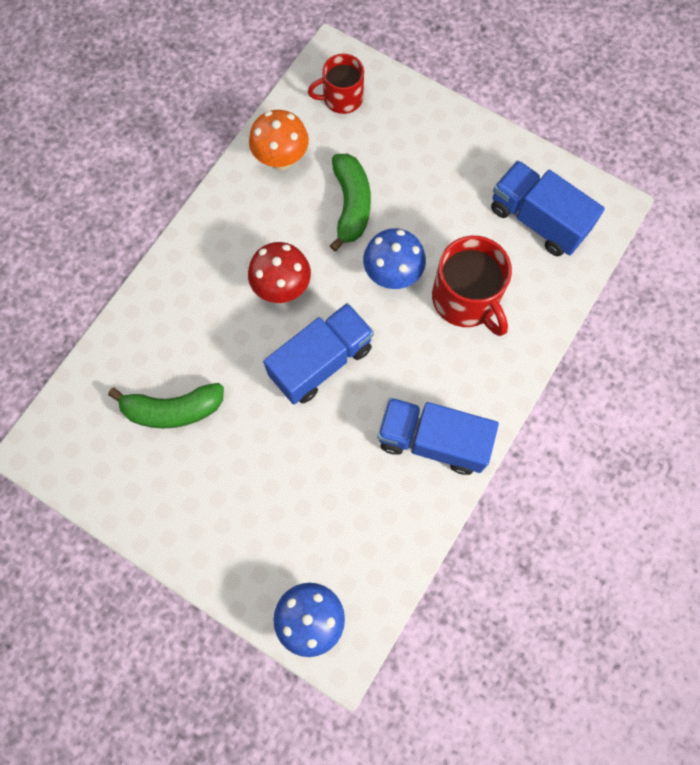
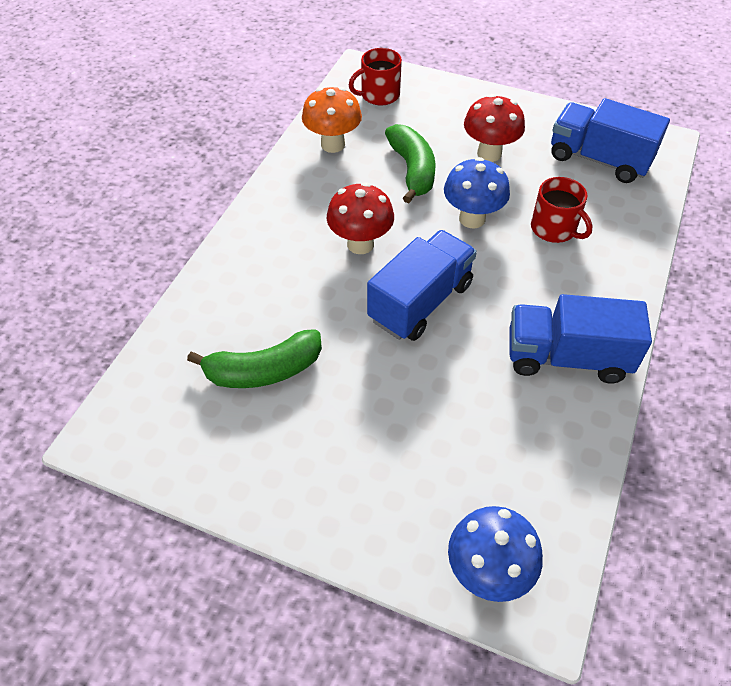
camera: 10 degrees left, 20 degrees down
(431, 195) = (489, 153): none -> red mushroom
(466, 299) = (554, 229): red mug -> red mug, size x0.64

